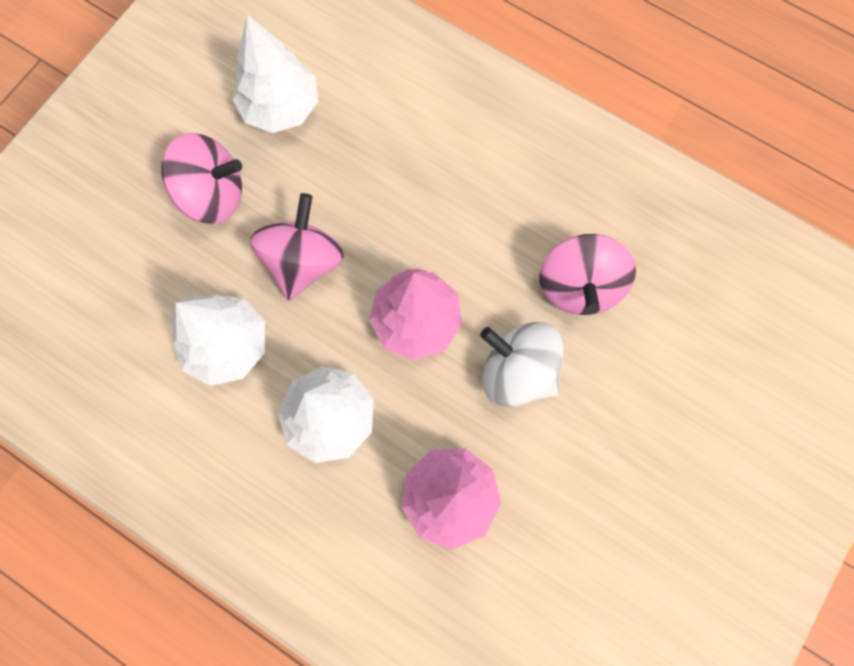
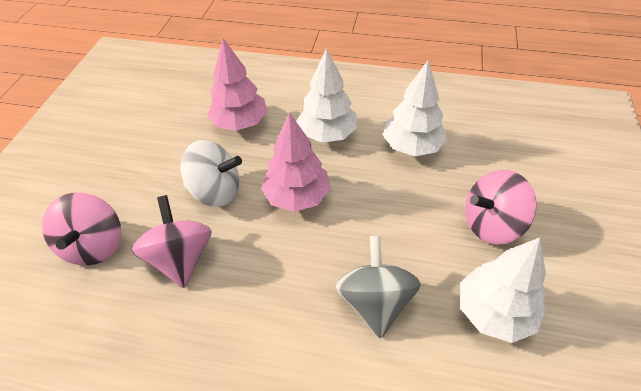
camera: 160 degrees right, 25 degrees down
(303, 262) = (395, 205): pink spinning top -> pink spinning top (94, 246)
(388, 159) = (375, 302): none -> grey spinning top

